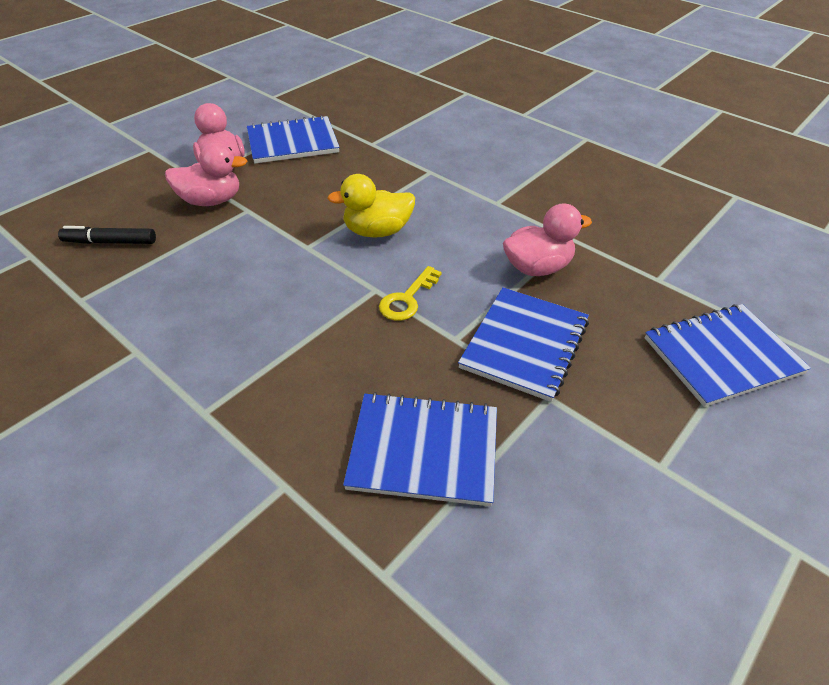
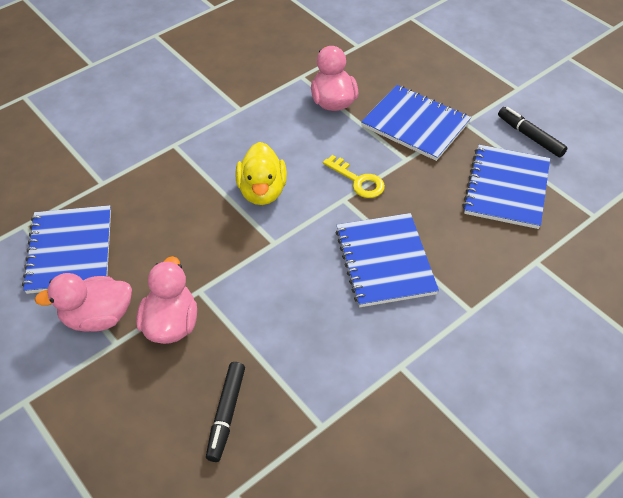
camera: 80 degrees left, 5 degrees up
(547, 483) = (530, 136): none -> black marker
(721, 356) = (434, 40): blue notebook -> blue notebook (385, 261)

